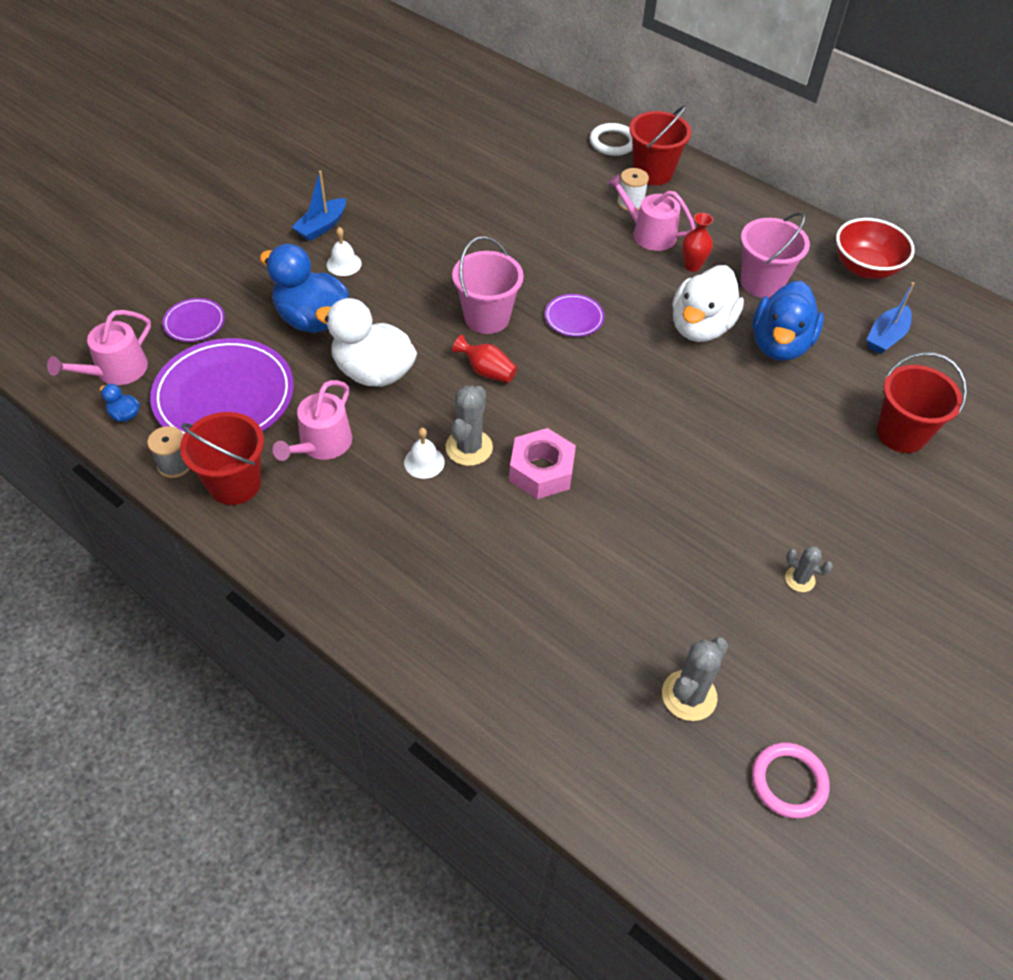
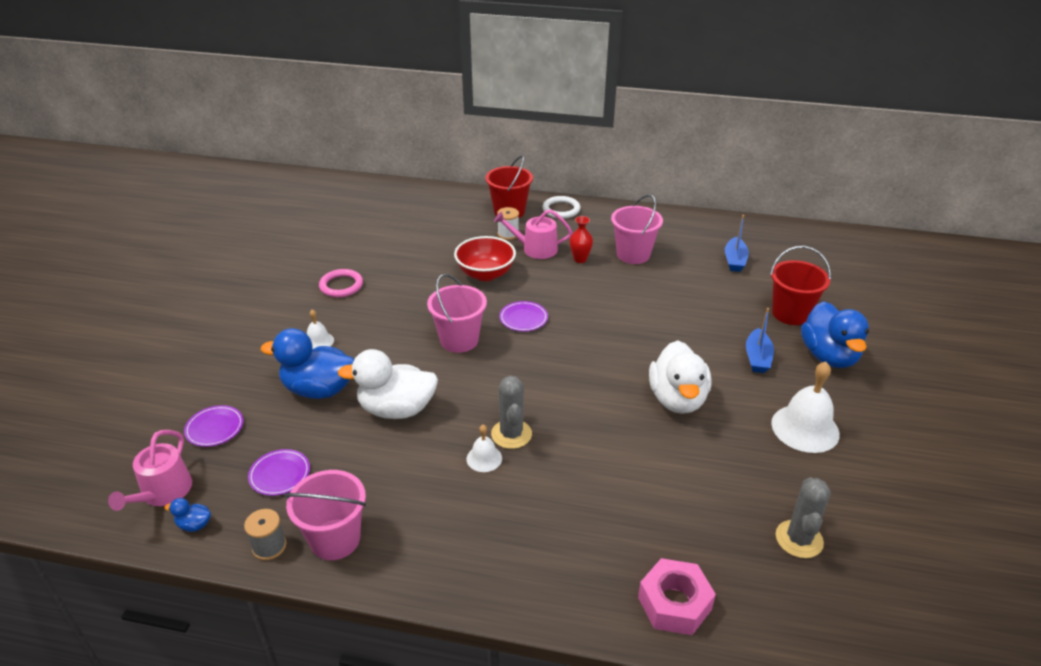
camera: 25 degrees left, 15 degrees down
(224, 396) = (280, 474): purple plate -> purple plate, size x0.46
(234, 483) = (335, 539): red bucket -> pink bucket
(321, 444) = (391, 478): pink watering can -> none
(322, 226) = (281, 321): blue boat -> blue boat (757, 358)
(487, 371) = (486, 376): red vase -> none
(541, 471) = (577, 429): pink nut -> pink nut (674, 603)
(613, 142) = (467, 201): white ring -> white ring (561, 209)
(700, 327) = (615, 294): white duck -> white duck (677, 399)
(779, 344) = (674, 287): blue duck -> blue duck (828, 356)
(788, 782) = (908, 566): pink ring -> pink ring (341, 285)
(800, 579) = (805, 428): grey cactus -> white bell
(865, 268) = (689, 225): red bowl -> red bowl (485, 274)

